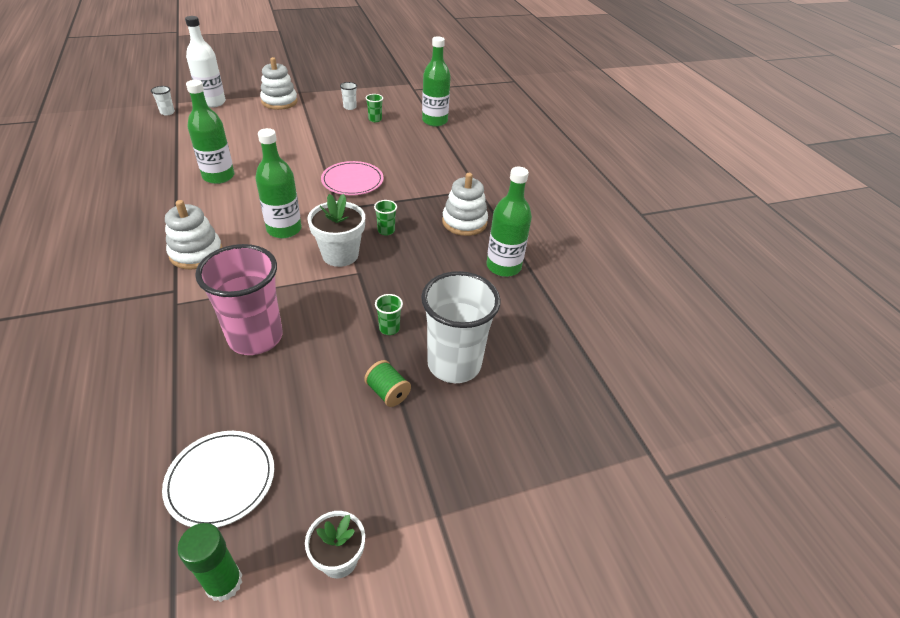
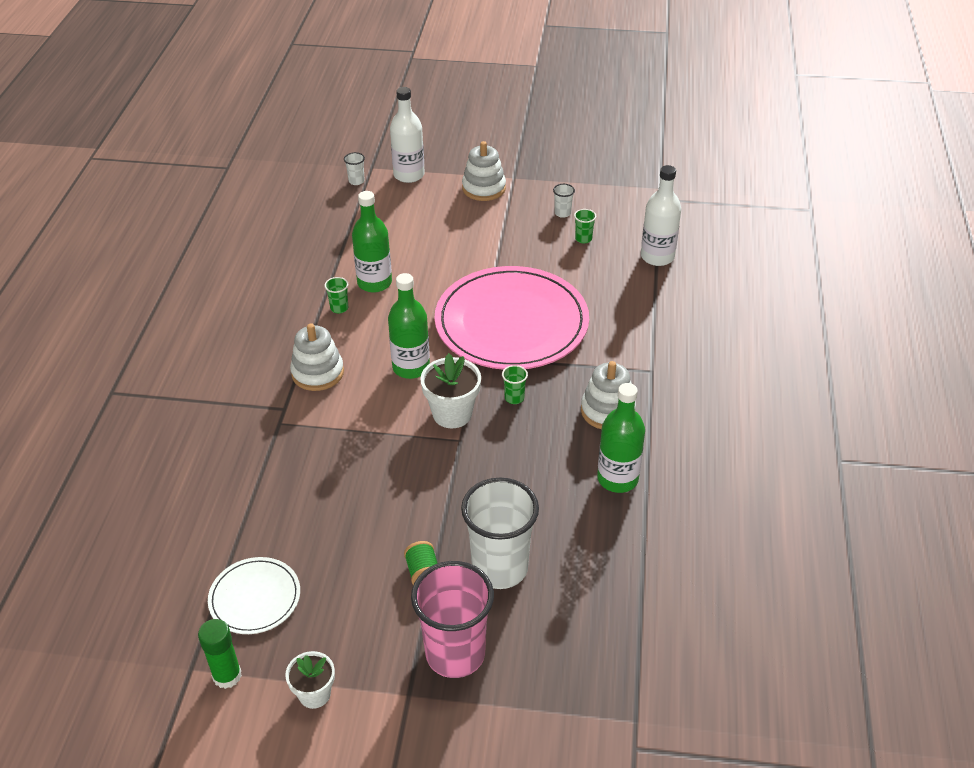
camera: 30 degrees right, 0 degrees up
(255, 337) = (333, 480): pink cup -> pink cup (455, 654)
(352, 181) = (511, 323): pink plate -> pink plate, size x2.11
(389, 328) = (458, 510): green cup -> green cup (339, 308)
(434, 121) = (657, 257): green bottle -> white bottle

